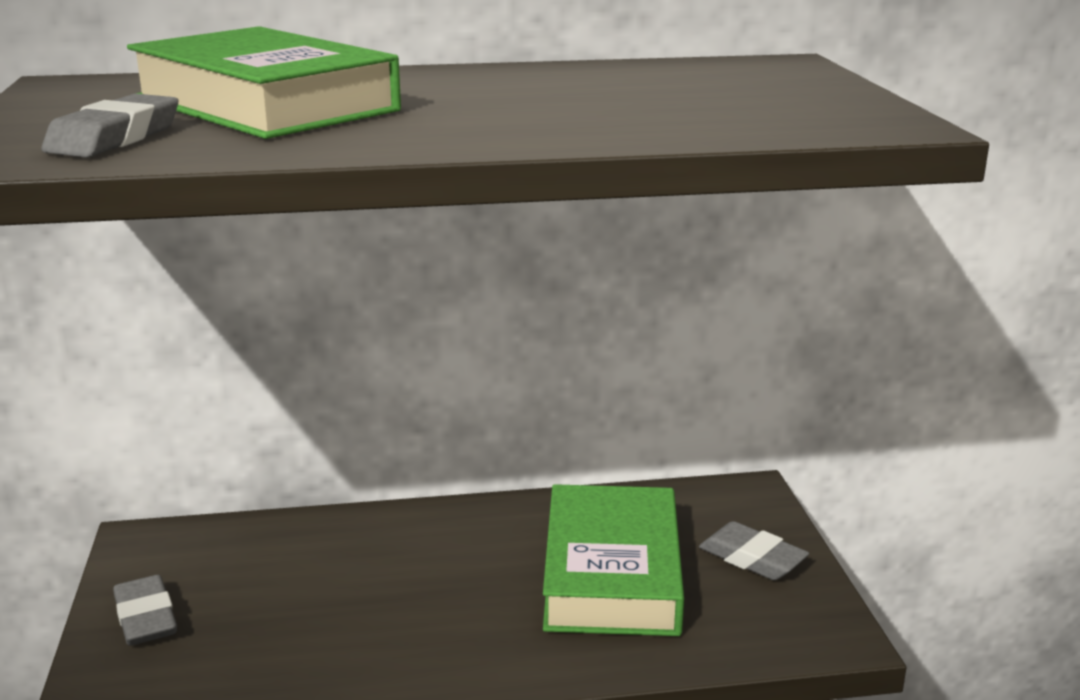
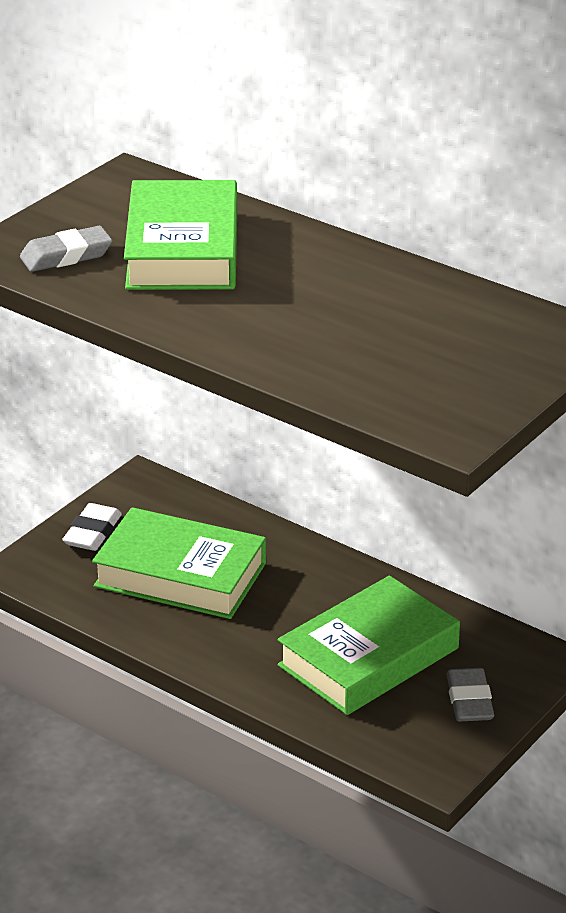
camera: 45 degrees right, 10 degrees up
(146, 618) = (93, 532): grey eraser -> white eraser
(311, 605) = (180, 575): none -> green book

